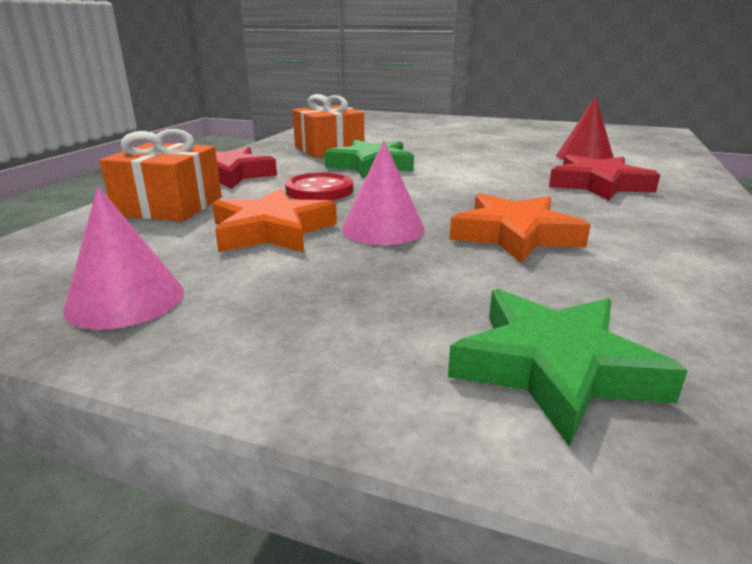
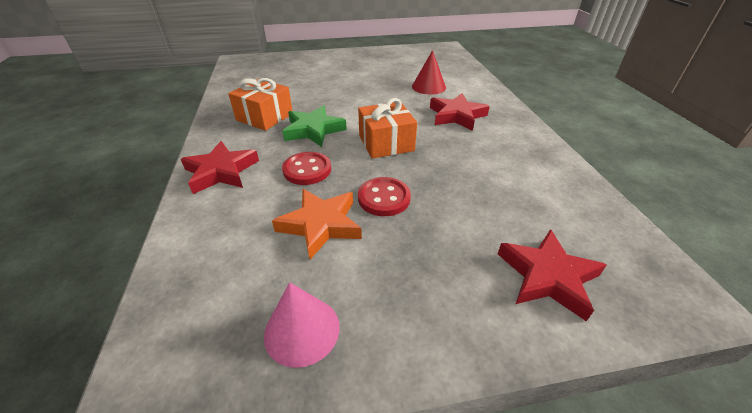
camera: 30 degrees left, 15 degrees up
(169, 206) = (218, 224): orange gift -> orange gift (386, 143)
(383, 229) = (384, 198): pink cone -> red button
(514, 235) = (454, 179): orange star -> none
(554, 368) = (547, 276): green star -> red star

